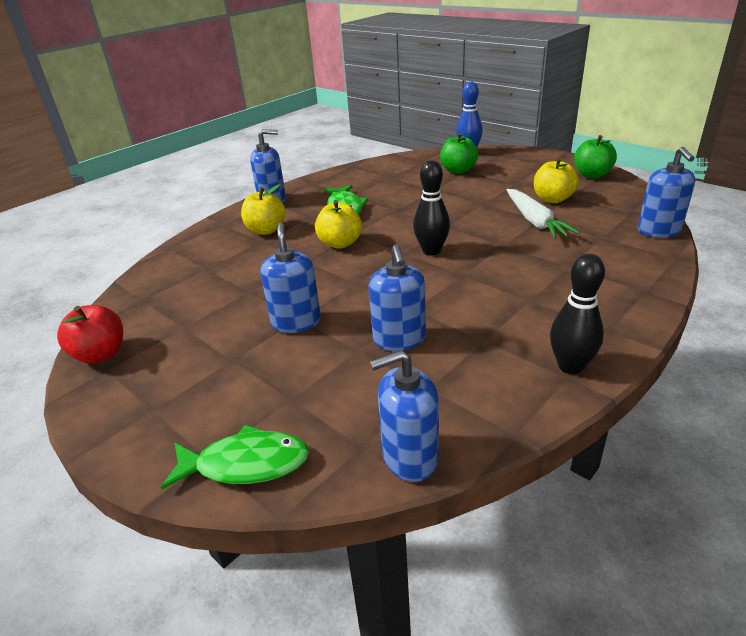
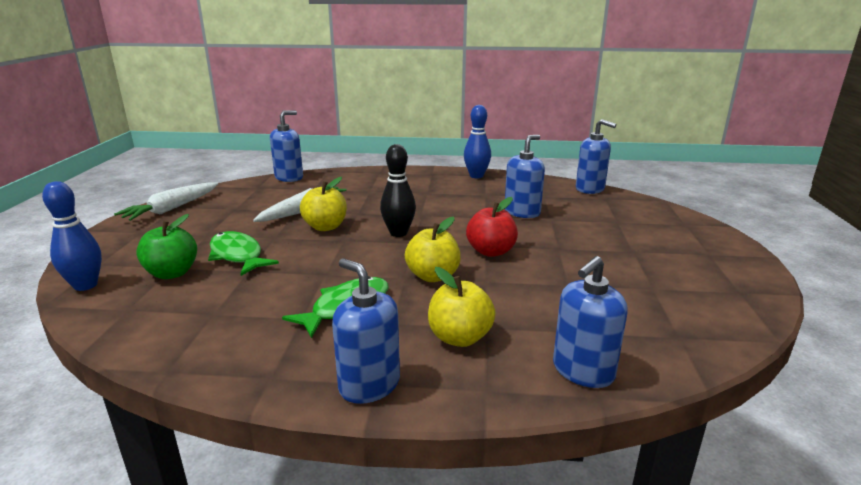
camera: 130 degrees left, 10 degrees down
(101, 354) = (744, 306): red apple -> red apple (491, 251)
(246, 464) = (667, 215): green fish -> green fish (237, 255)
(296, 322) = (564, 247): blue soap dispenser -> blue soap dispenser (583, 371)
(552, 199) = (246, 213): yellow apple -> yellow apple (325, 227)
(570, 366) = (476, 176): black bowling pin -> blue bowling pin
(592, 175) = (171, 209): green apple -> white carrot

